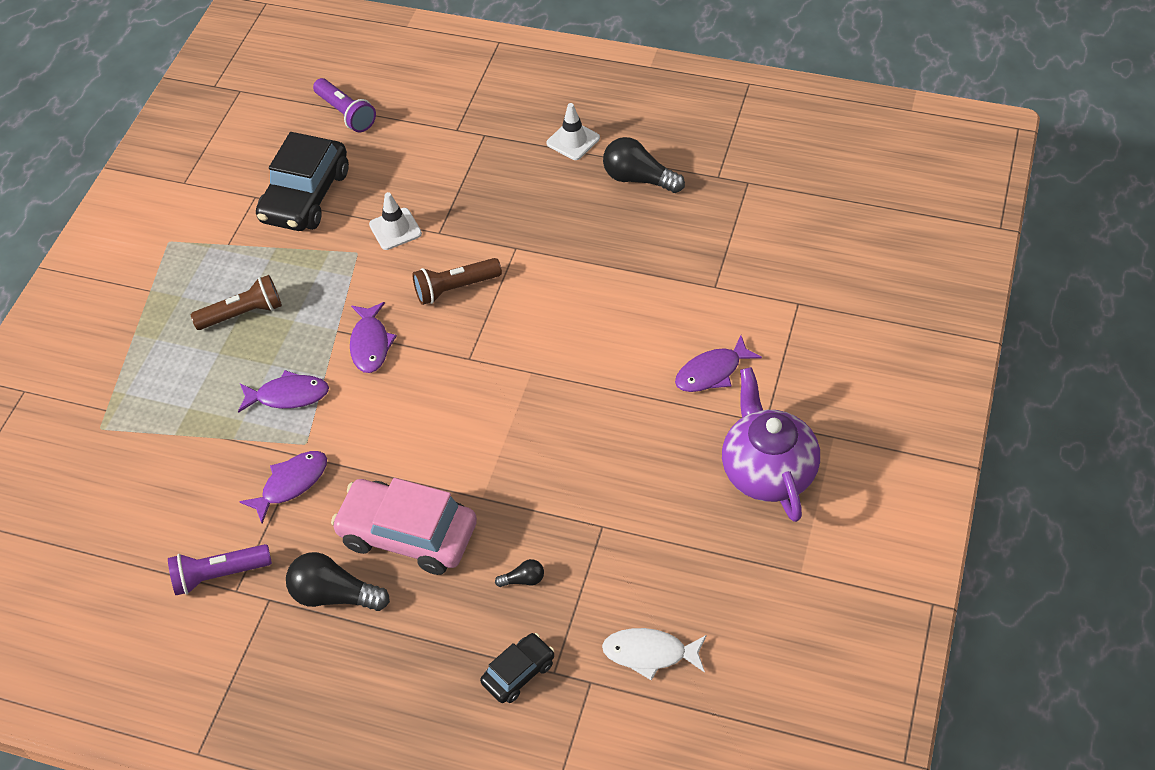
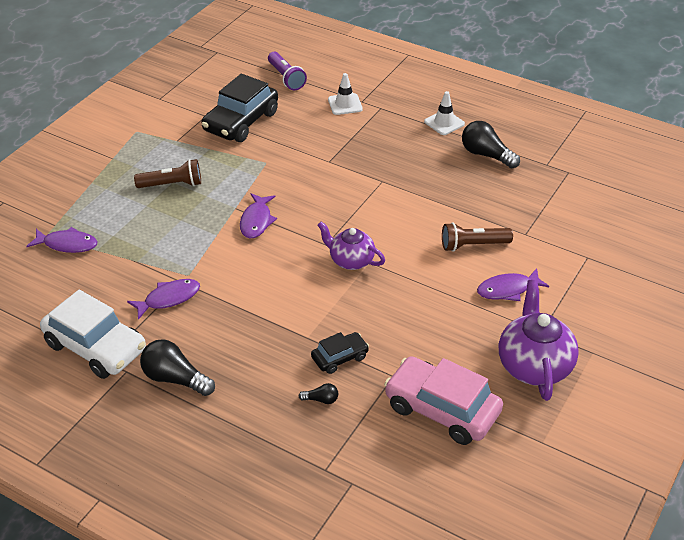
camera: 10 degrees right, 10 degrees down
(219, 575) = (96, 347): purple flashlight -> white car
(288, 395) = (186, 242): purple fish -> purple fish (67, 244)
(395, 229) = (298, 153): white traffic cone -> white traffic cone (345, 104)
(408, 534) = (243, 350): pink car -> pink car (441, 409)
(455, 288) = (329, 198): brown flashlight -> brown flashlight (473, 245)
(507, 375) = (351, 260): none -> purple teapot
(518, 673) = (297, 464): black car -> black car (340, 357)
(650, 653) = (405, 473): white fish -> none

